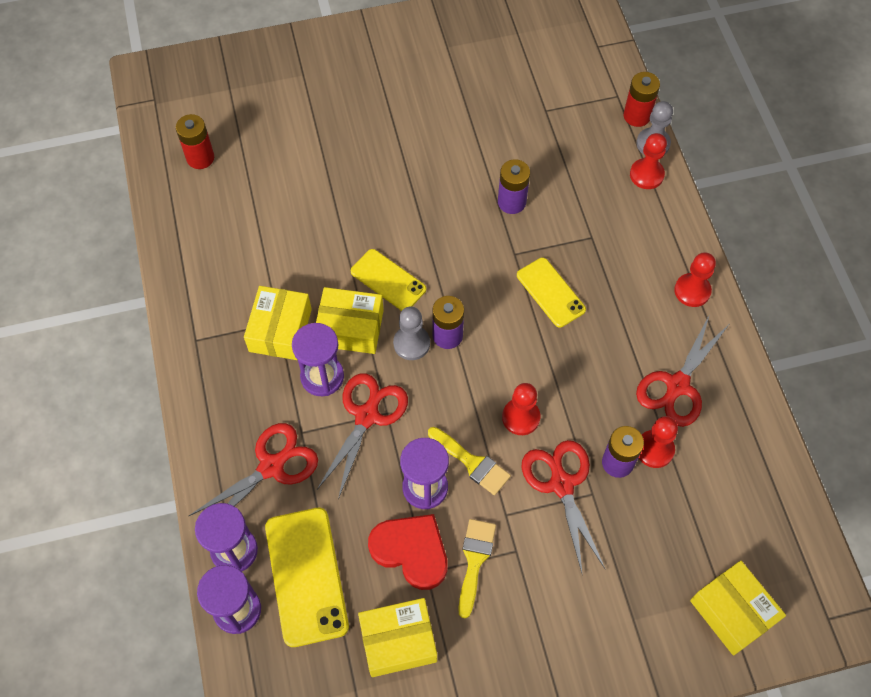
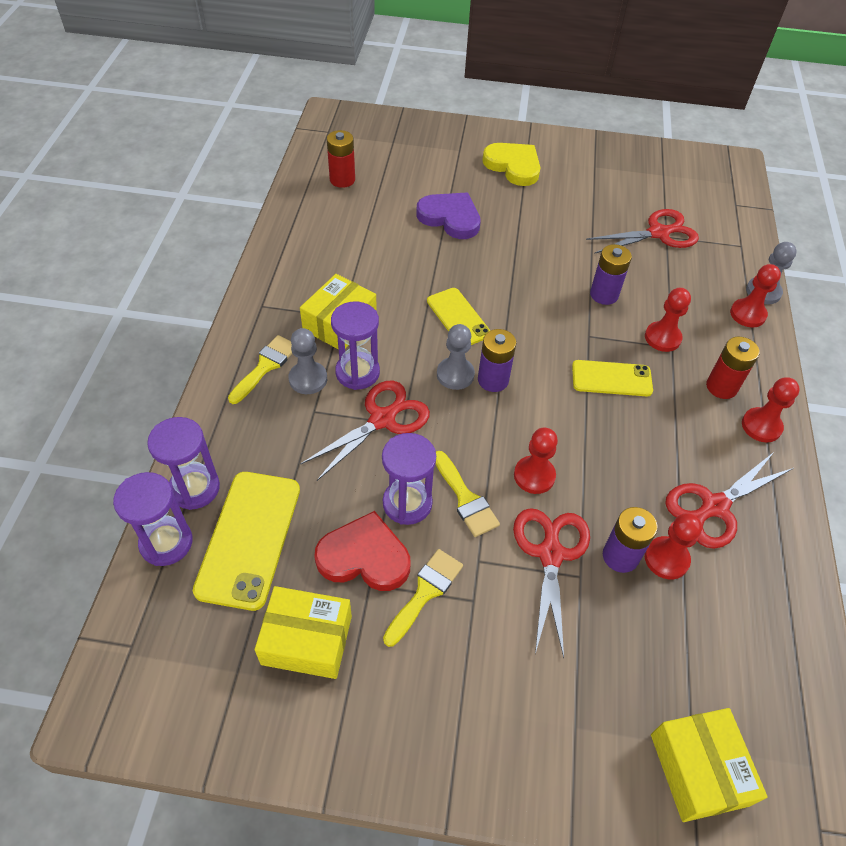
camera: 20 degrees right, 10 degrees down
(234, 404) = (265, 366): none -> yellow brush
(271, 466) = (270, 429): red scissors -> red scissors (658, 233)
(280, 402) = (308, 379): none -> grey pawn
(331, 166) = (450, 218): none -> purple heart
(350, 328) = (404, 343): yellow box -> none
(366, 76) = (513, 166): none -> yellow heart
(411, 551) = (364, 557): red heart -> red heart turned 45 degrees counterclockwise
(550, 292) = (611, 378): yellow phone -> yellow phone turned 75 degrees counterclockwise
(580, 230) = (662, 338): none -> red pawn
(637, 116) = (755, 266): red battery -> red battery (721, 387)

